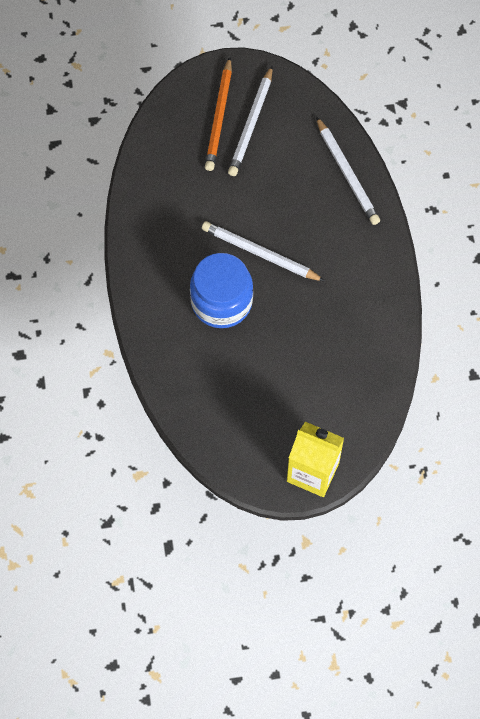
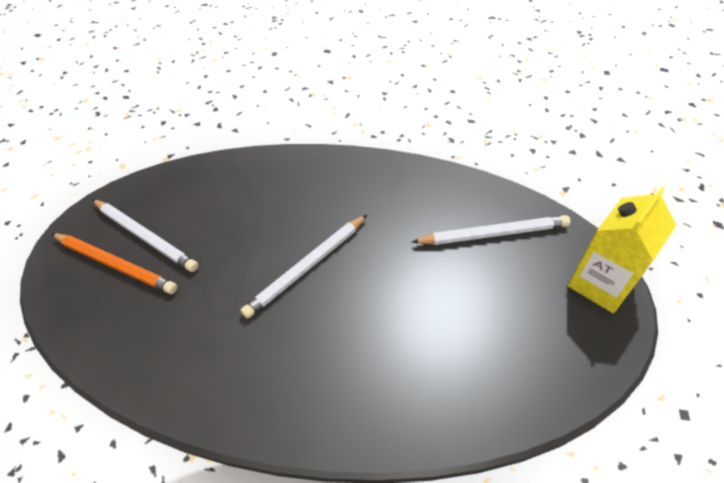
camera: 70 degrees left, 15 degrees down
(221, 302) = (354, 323): blue jar -> none
(347, 173) = (252, 172): white pencil -> white pencil (493, 234)

